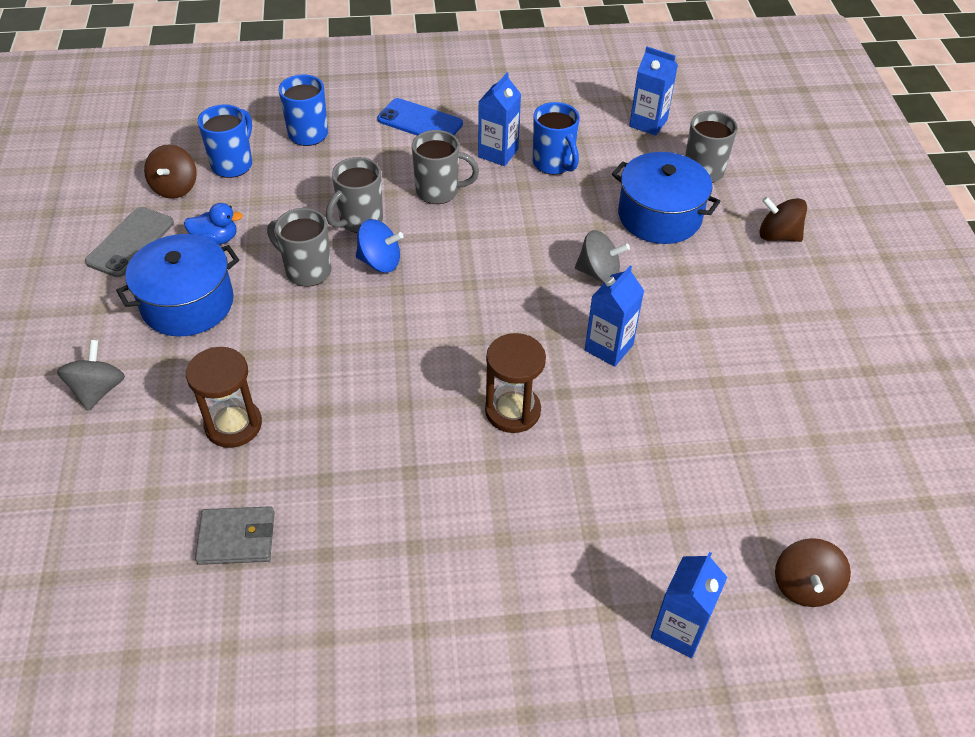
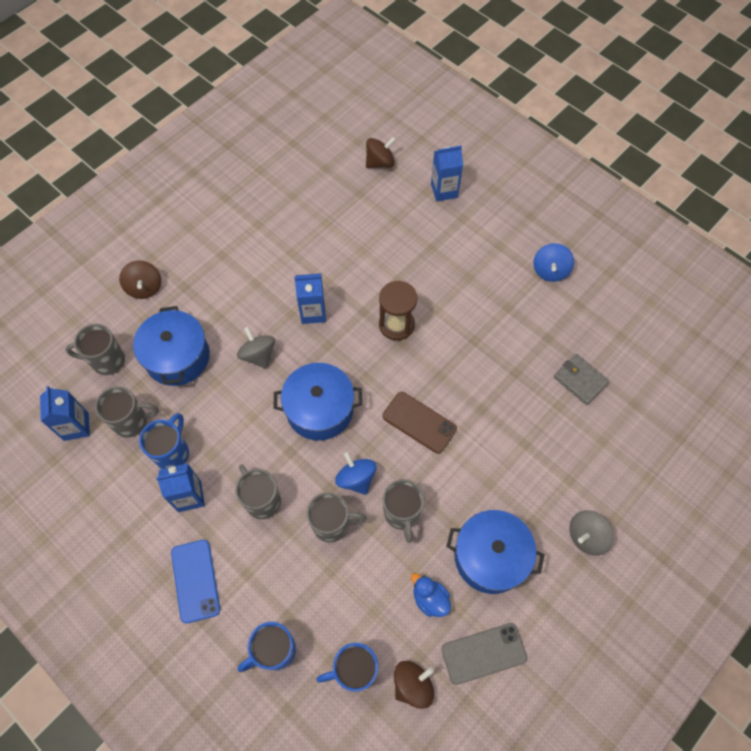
camera: 130 degrees left, 15 degrees up
(233, 425) = (533, 443): brown hourglass -> none
(375, 346) = (419, 422): none -> brown phone
(411, 651) = (550, 271): none -> blue spinning top
(482, 281) = (319, 409): none -> blue pot
(616, 155) = (132, 421): none -> grey mug

